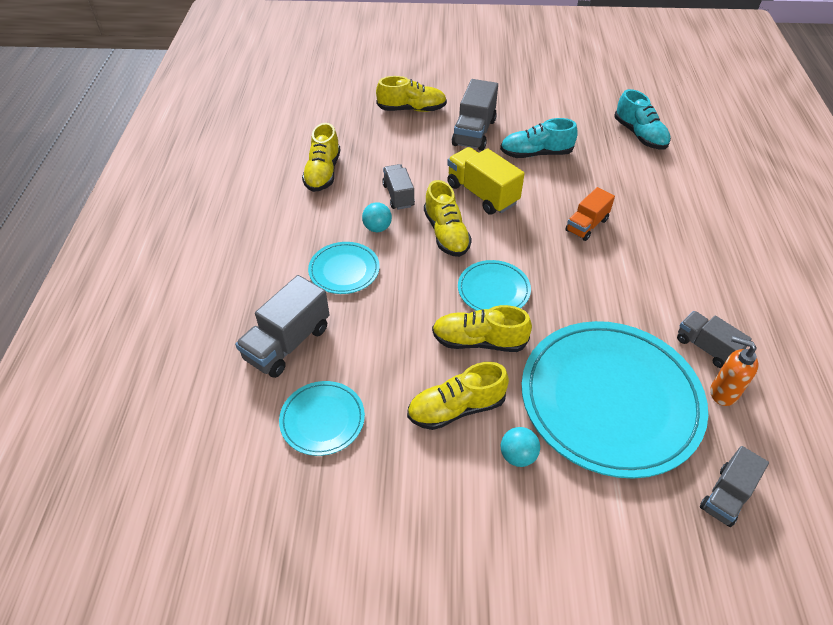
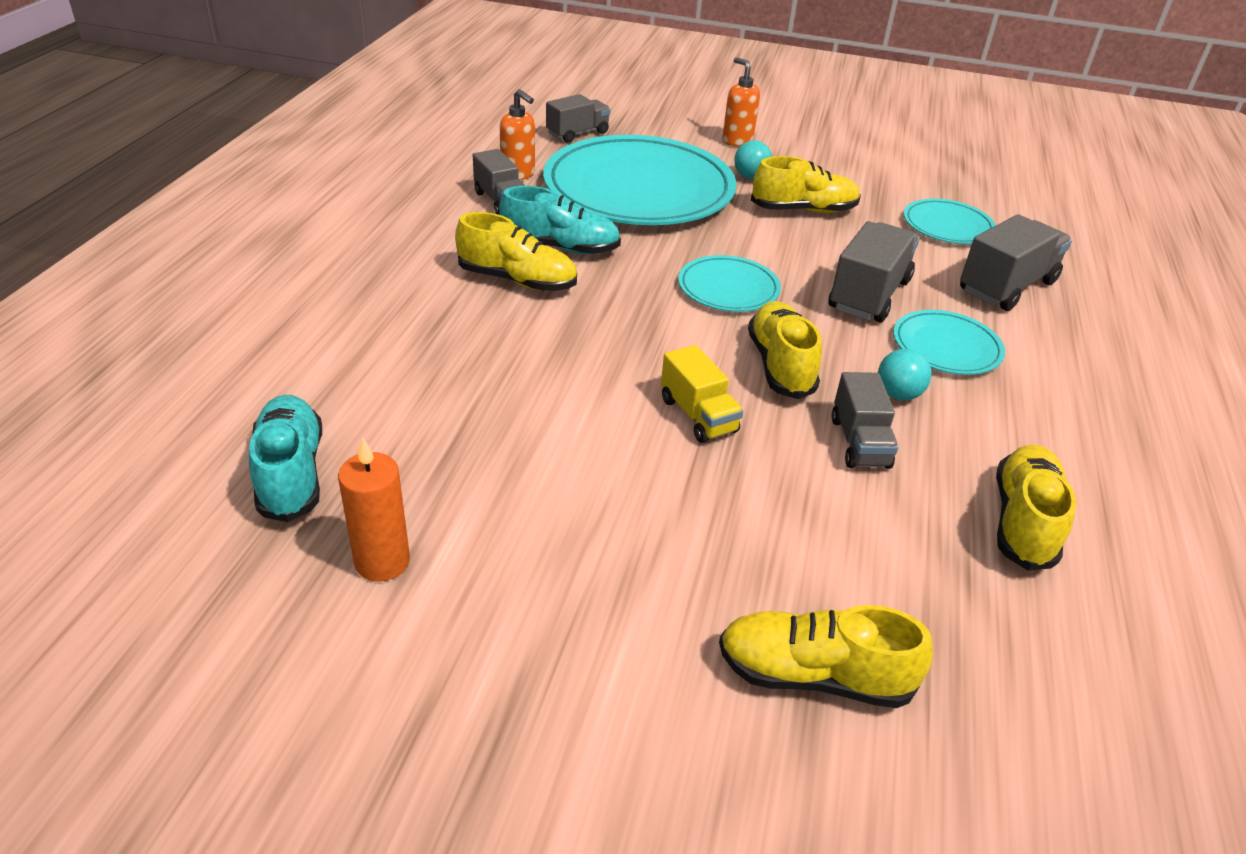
camera: 170 degrees left, 10 degrees down
(474, 132) = (666, 559): grey truck -> grey truck (869, 295)
(479, 341) = (764, 249): yellow shoe -> yellow shoe (517, 280)
(482, 194) = (698, 415): yellow truck -> yellow truck, size x0.65
(536, 154) = (550, 475): turquoise shoe -> turquoise shoe (560, 248)
(554, 539) = (737, 141): none -> orange soap dispenser
(576, 114) = (382, 561): none -> orange candle
(586, 225) = (544, 335): orange truck -> none

